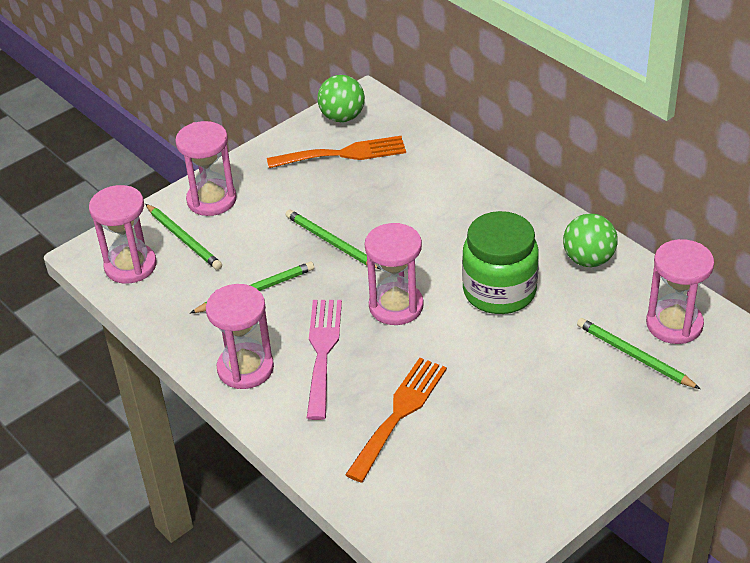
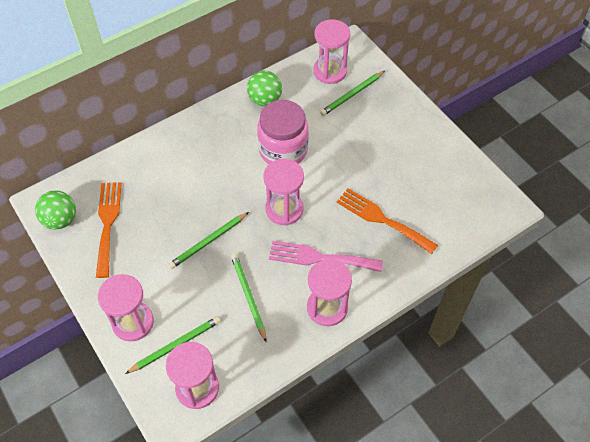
camera: 85 degrees left, 15 degrees up
(499, 291) = (283, 150): green jar -> pink jar

